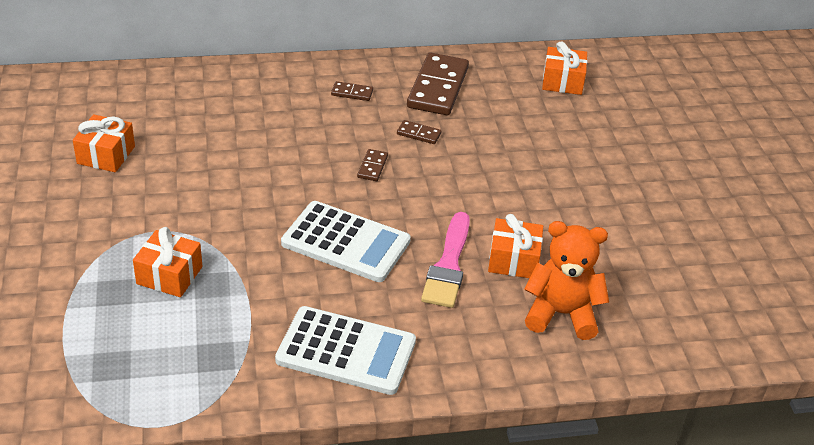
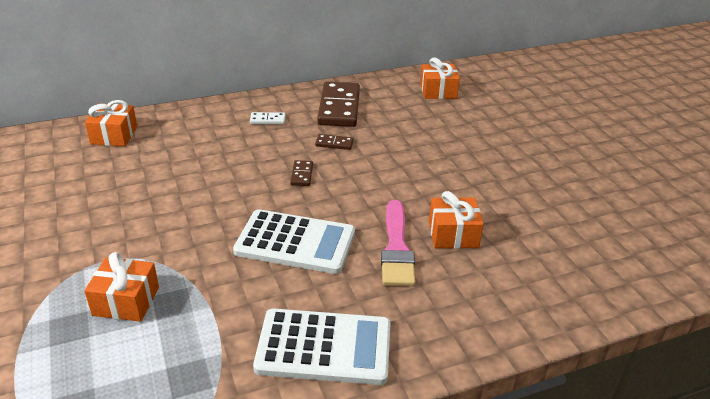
camera: 10 degrees left, 5 degrees down
(106, 155) = (47, 199): orange gift -> orange gift (114, 135)
(352, 93) = (267, 120): brown domino -> white domino
(561, 314) = (514, 275): orange teddy bear -> none

